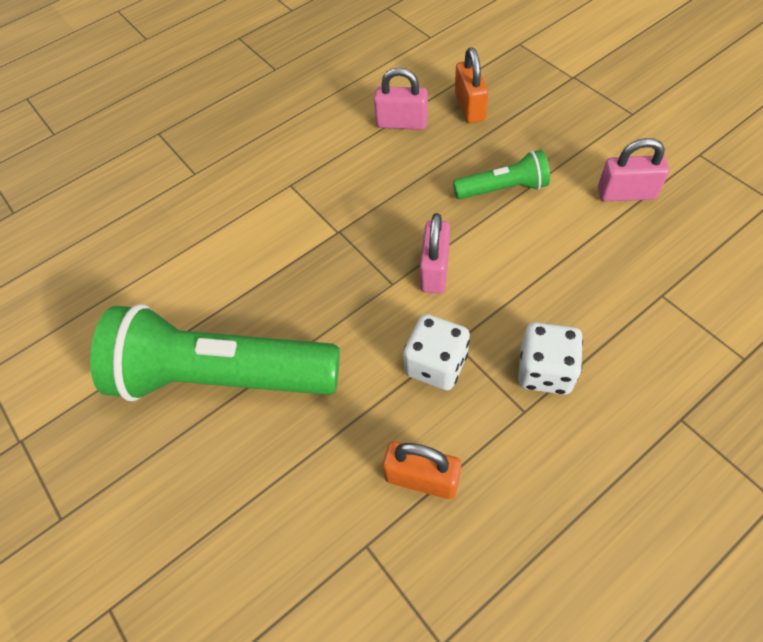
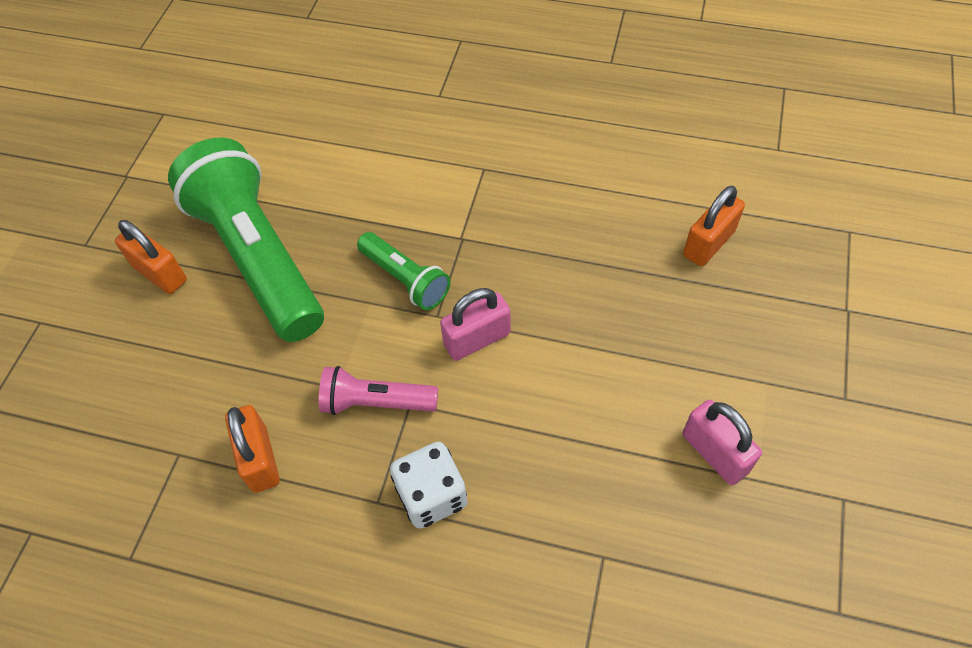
camera: 50 degrees right, 0 degrees up
(161, 465) = (160, 273): none -> orange padlock
(402, 123) = (633, 202): pink padlock -> none
(436, 365) = (376, 402): white dice -> pink flashlight
(503, 188) = (623, 336): green flashlight -> green flashlight (405, 279)

